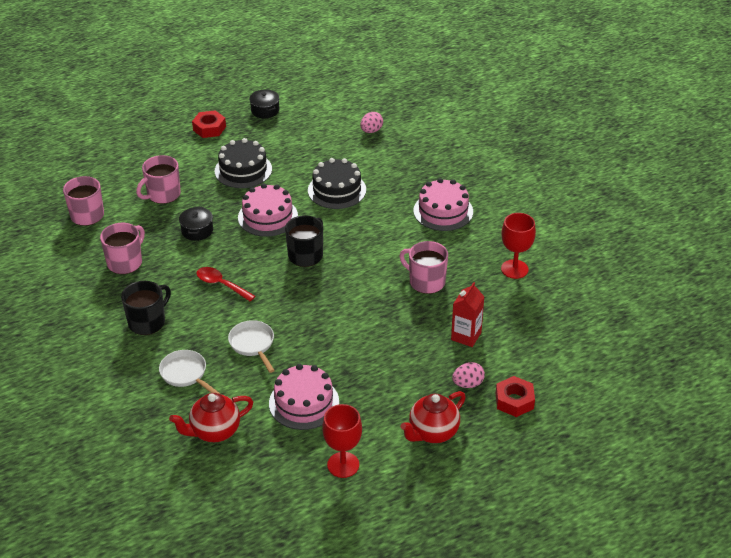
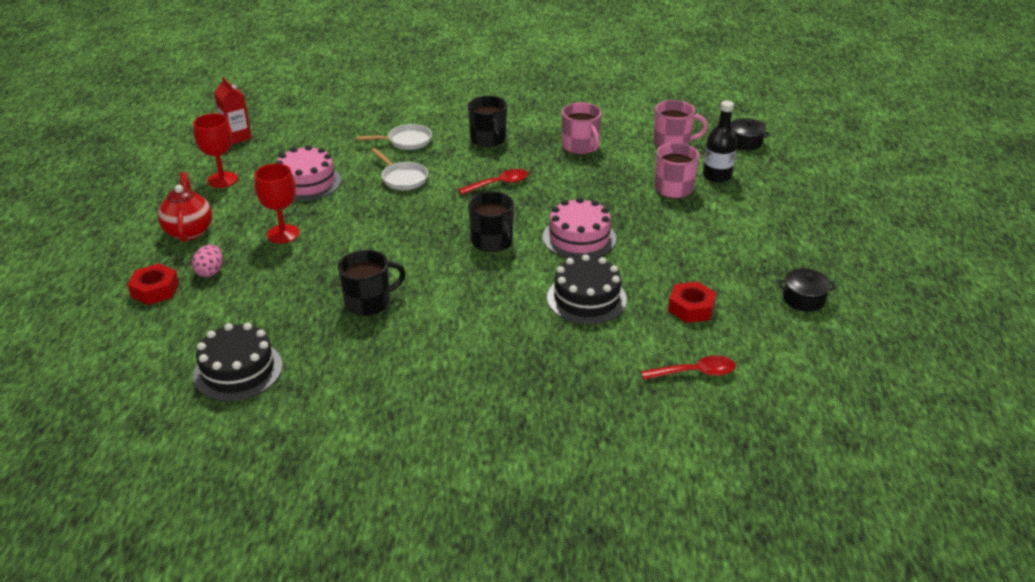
camera: 120 degrees right, 5 degrees down
(128, 179) = (717, 176): none -> black bottle
(197, 231) = (594, 192): black pot -> black pot (745, 142)
(209, 128) = (786, 247): red nut -> red nut (691, 308)
(214, 432) = (330, 138): red teapot -> none
(243, 170) = (680, 246): black cake -> black cake (238, 370)
(253, 344) = (402, 178): white pan -> white pan turned 45 degrees clockwise
(371, 131) = (695, 373): pink egg -> red spoon
(426, 282) = (369, 302): pink mug -> black mug
(443, 211) = (471, 365): pink cake -> none
(466, 336) = (265, 296): red carton -> red carton (237, 137)
(514, 269) = (314, 376): red goblet -> red goblet (283, 234)

